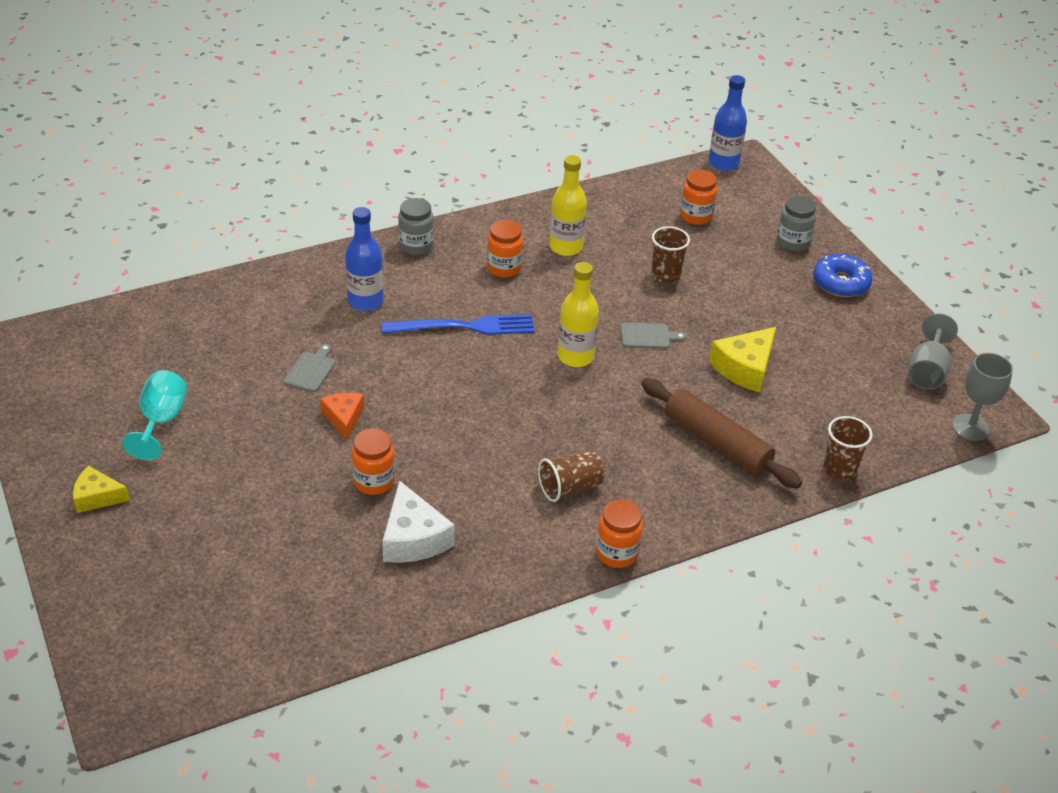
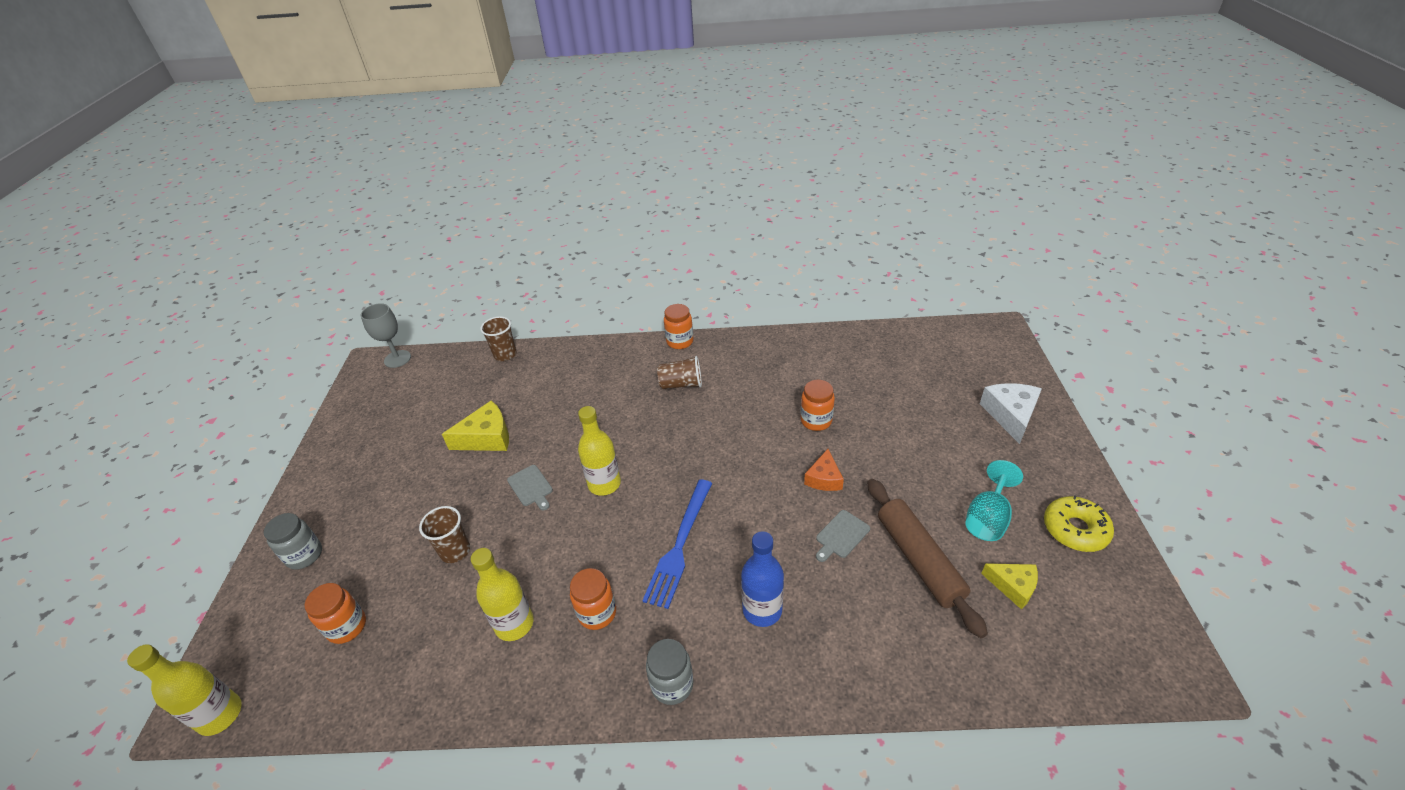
camera: 150 degrees left, 0 degrees up
(70, 432) = (1075, 529): none -> yellow donut
(97, 497) = (1038, 461): yellow cheese -> yellow cheese (1013, 586)
(413, 538) = (802, 378): white cheese -> white cheese (1010, 415)
(464, 327) = (680, 545): blue fork -> blue fork turned 90 degrees counterclockwise
(648, 336) = (531, 487): grey cutting board -> grey cutting board turned 150 degrees counterclockwise
(716, 443) = (562, 389): brown rolling pin -> brown rolling pin (919, 559)
(723, 163) = (220, 715): blue bottle -> yellow bottle
(841, 283) = (325, 495): blue donut -> none
(927, 371) = (370, 401): grey goblet -> none

